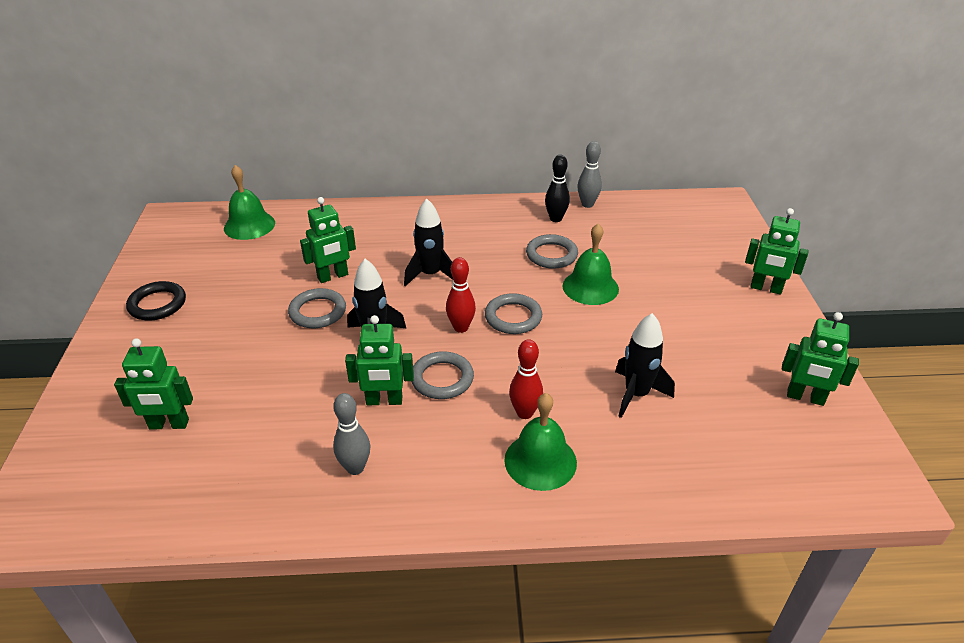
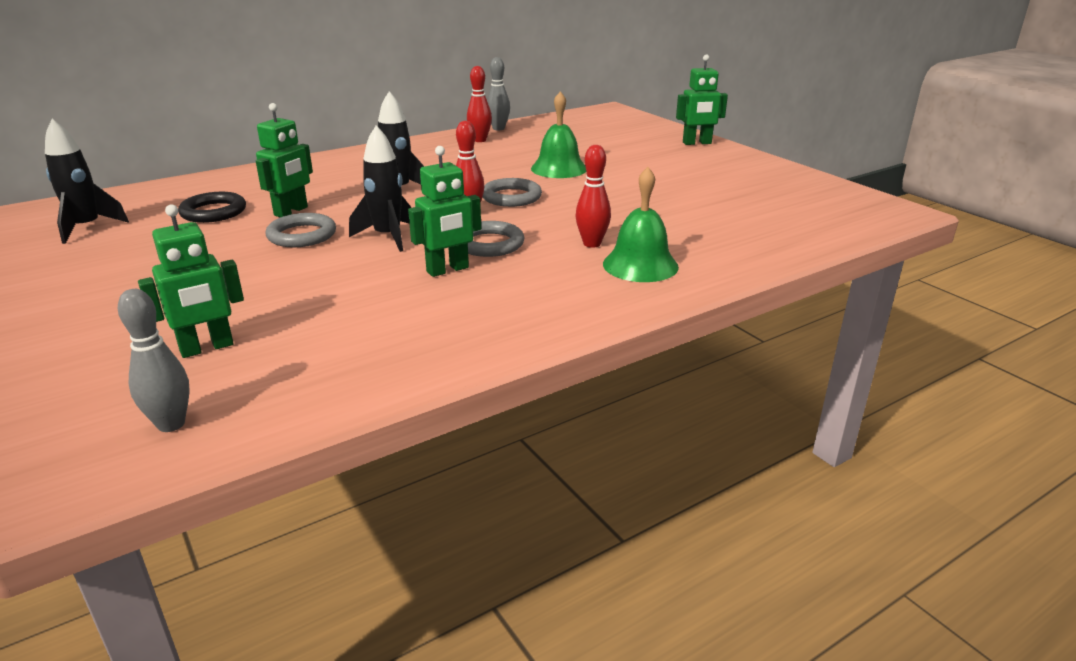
camera: 30 degrees left, 10 degrees down
(157, 304) = (81, 273): black ring -> black ring (213, 212)
(249, 225) = (143, 199): green bell -> none
(355, 468) = (471, 316): grey bowling pin -> grey bowling pin (171, 424)
(551, 255) = (501, 159): grey ring -> none
(555, 219) = (480, 140): black bowling pin -> red bowling pin
(636, 394) = (671, 212): black rocket -> black rocket (87, 228)
(805, 397) = (793, 185): green robot -> none

